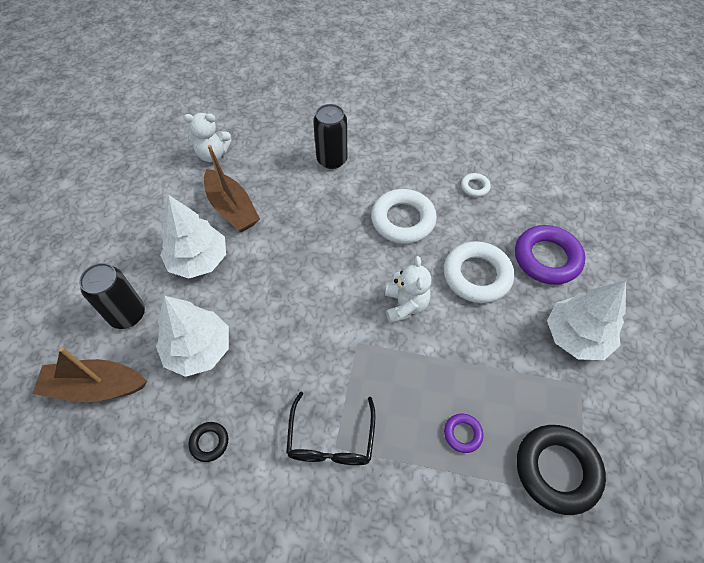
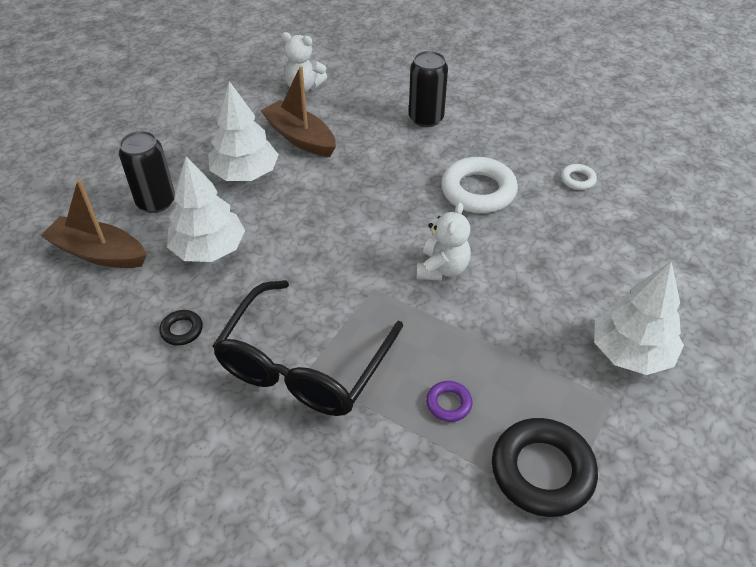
camera: 20 degrees right, 10 degrees down
(232, 208) = (300, 138): brown boat -> brown boat turned 150 degrees clockwise
(331, 439) = (304, 365): black glasses -> black glasses, size x1.67
(477, 275) = (538, 263): white ring -> none
(547, 258) = (632, 268): purple ring -> none

